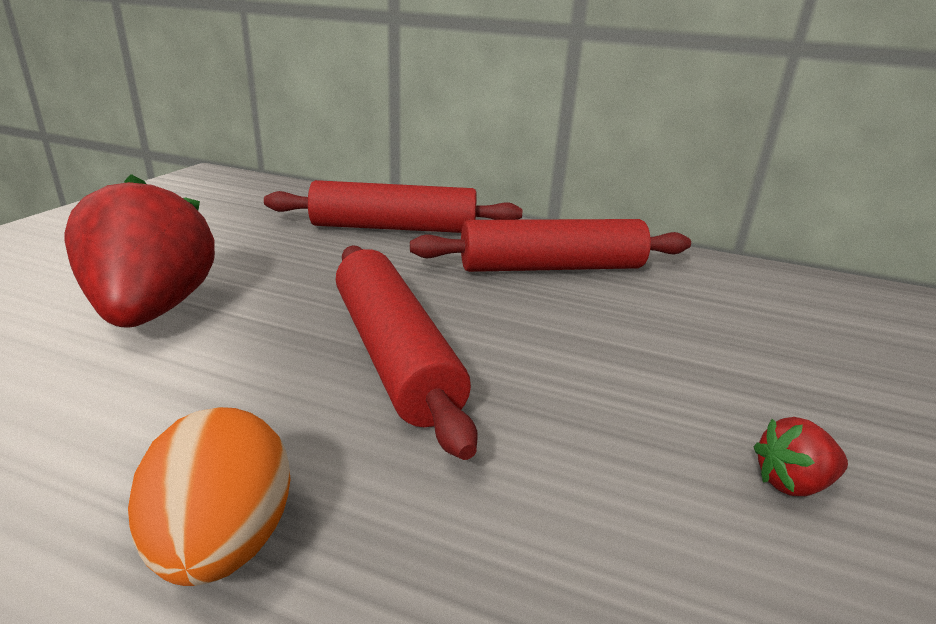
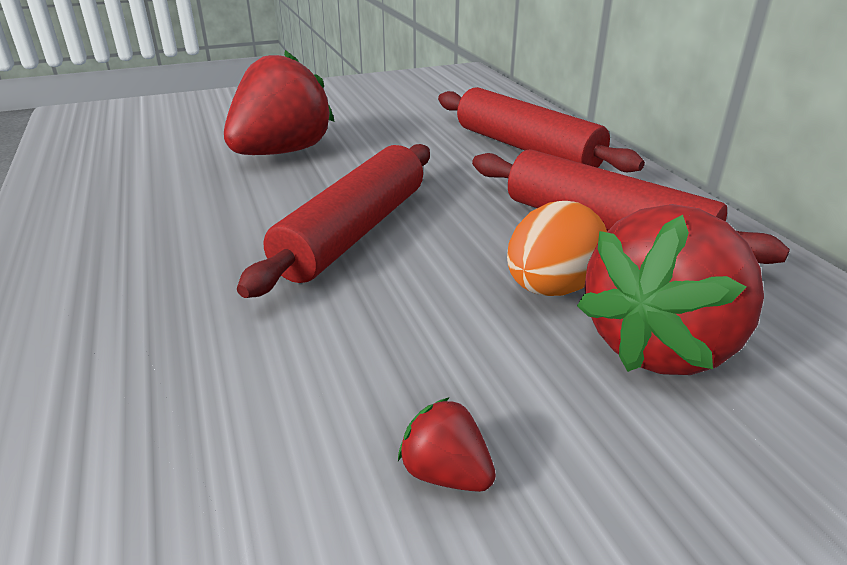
camera: 50 degrees right, 5 degrees up
(223, 543) = (124, 275): orange egg -> orange egg (551, 288)
(711, 328) = (661, 345): none -> red strawberry

